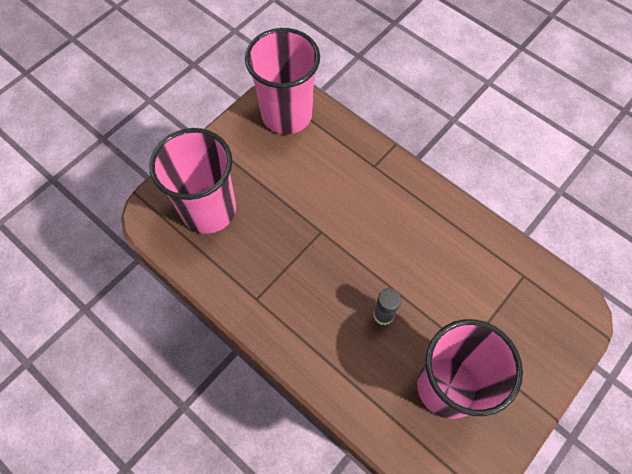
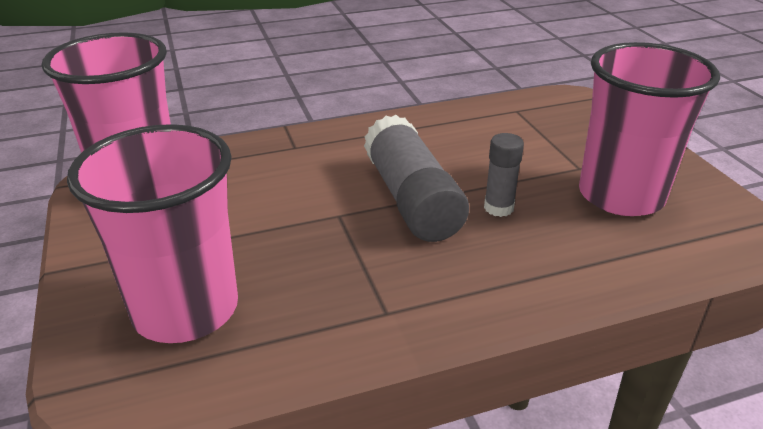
camera: 60 degrees left, 30 degrees down
(360, 262) = (412, 199): none -> grey glue stick

